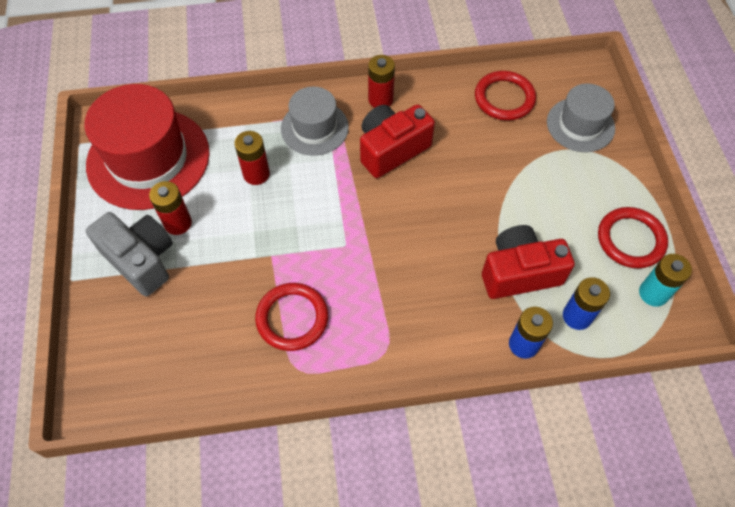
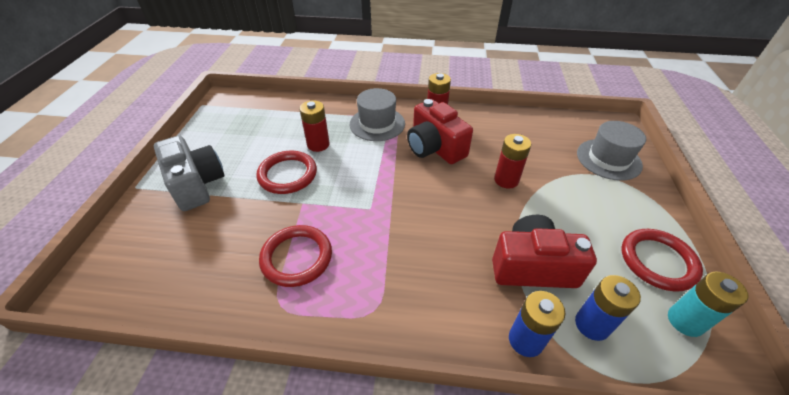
camera: 15 degrees right, 15 degrees down
(148, 158) = (243, 121): red hat -> none
(178, 223) = (240, 165): red battery -> red battery (506, 180)
(391, 149) = (435, 148): red camera -> red camera turned 105 degrees counterclockwise
(504, 98) = (540, 130): red ring -> red ring (287, 175)

